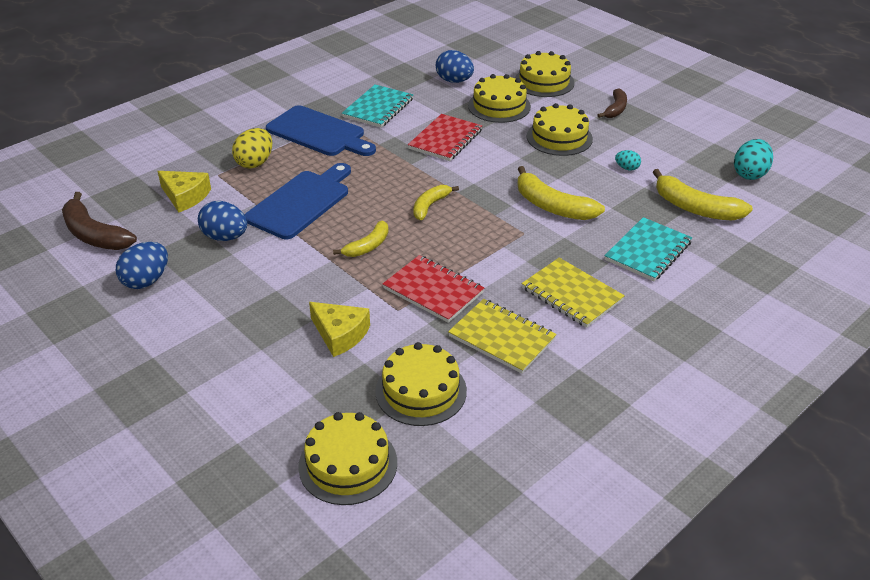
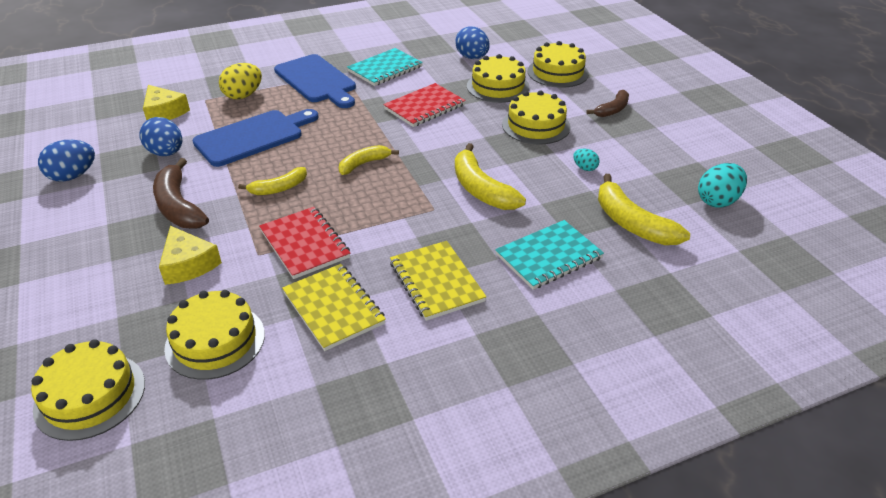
camera: 20 degrees right, 0 degrees up
(94, 234) = (68, 128): brown banana -> brown banana (178, 206)

